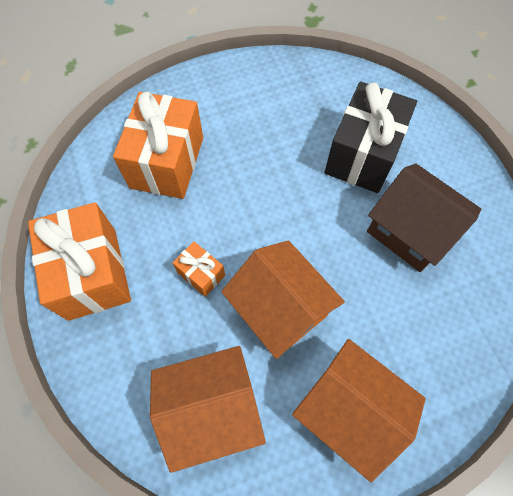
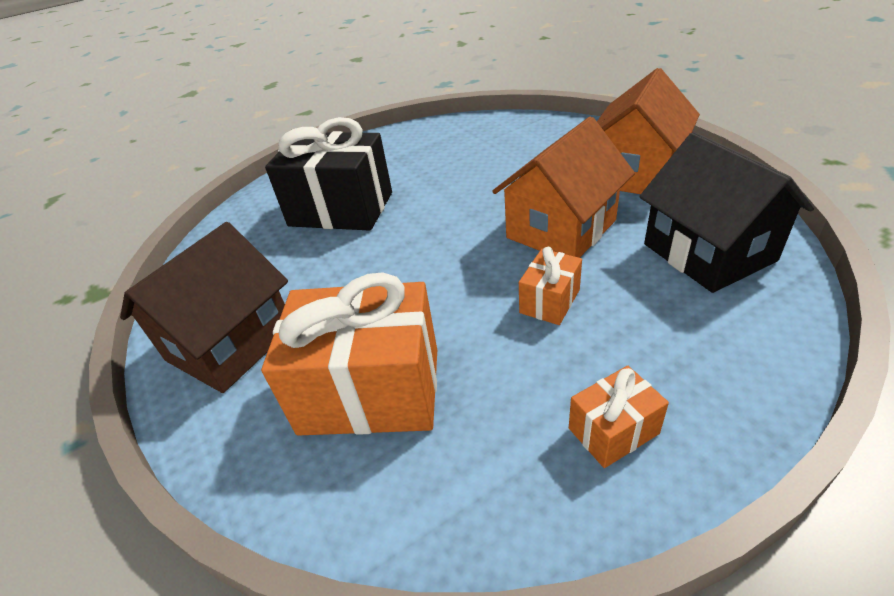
camera: 95 degrees left, 25 degrees down
(92, 273) = (613, 431): orange gift -> orange gift, size x0.48
(211, 408) = (708, 252): orange house -> black house
(410, 231) = (433, 169): brown house -> brown house (231, 343)

